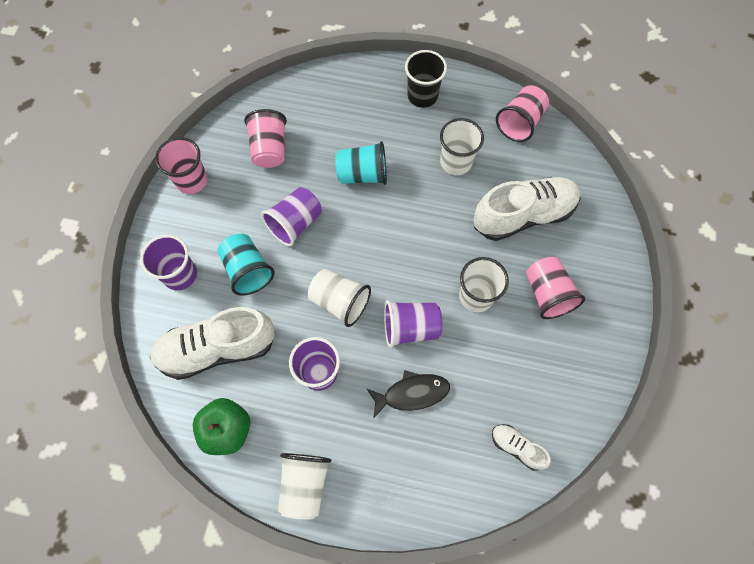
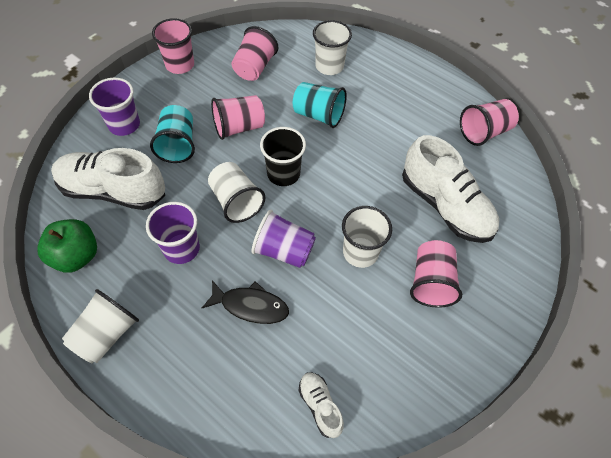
camera: 25 degrees right, 10 degrees down
(295, 223) = (239, 127): purple cup -> pink cup
(422, 96) = (406, 79): black cup -> black cup (283, 174)
(456, 162) = (406, 138): white cup -> white cup (329, 66)
(523, 215) = (445, 206): white shoe -> white shoe turned 45 degrees clockwise

